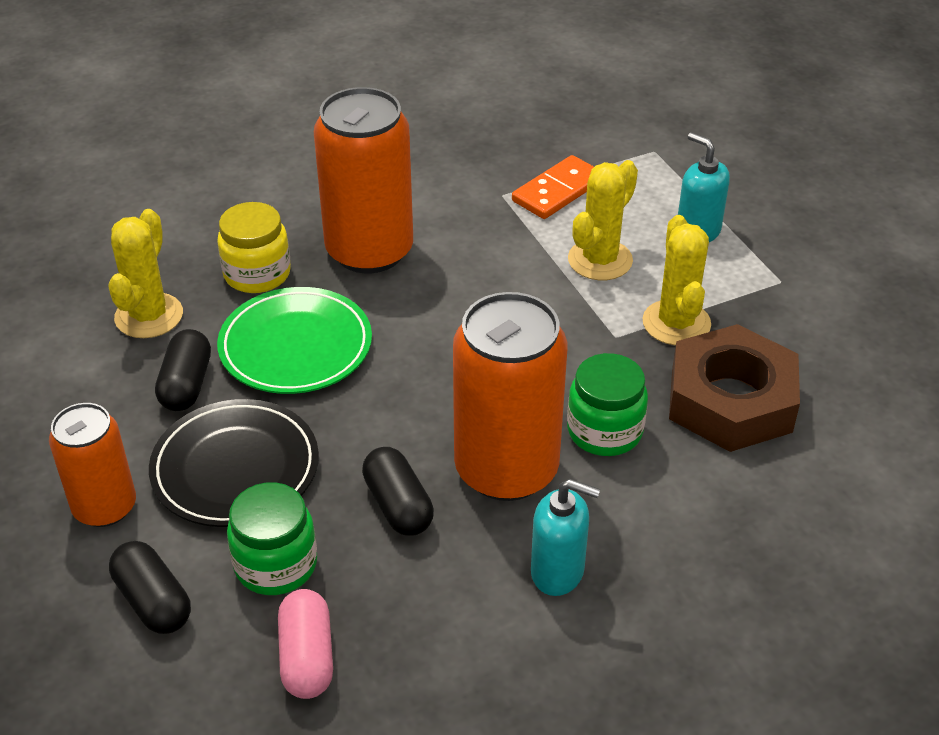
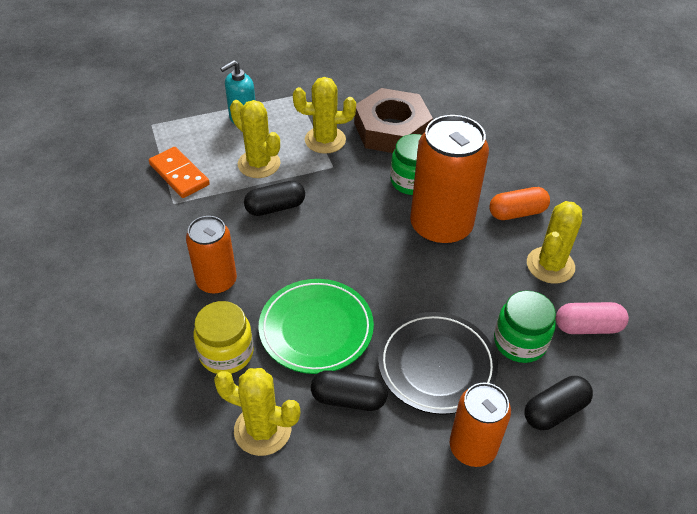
camera: 85 degrees left, 5 degrees up
(369, 251) = (216, 281): orange can -> orange can, size x0.60
(398, 505) = (469, 278): black capsule -> black capsule (275, 207)
(437, 614) = (550, 265): none -> yellow cactus
(558, 572) = (517, 212): turquoise soap dispenser -> orange capsule

